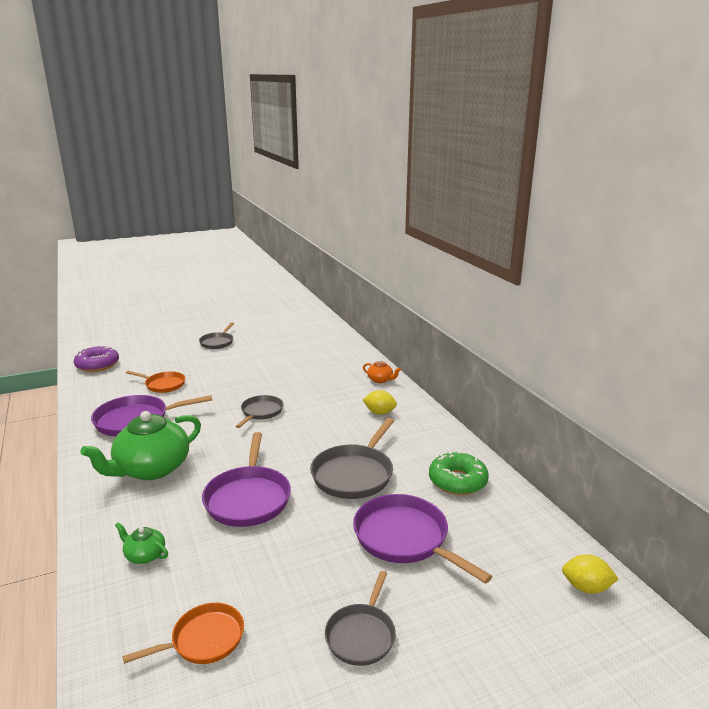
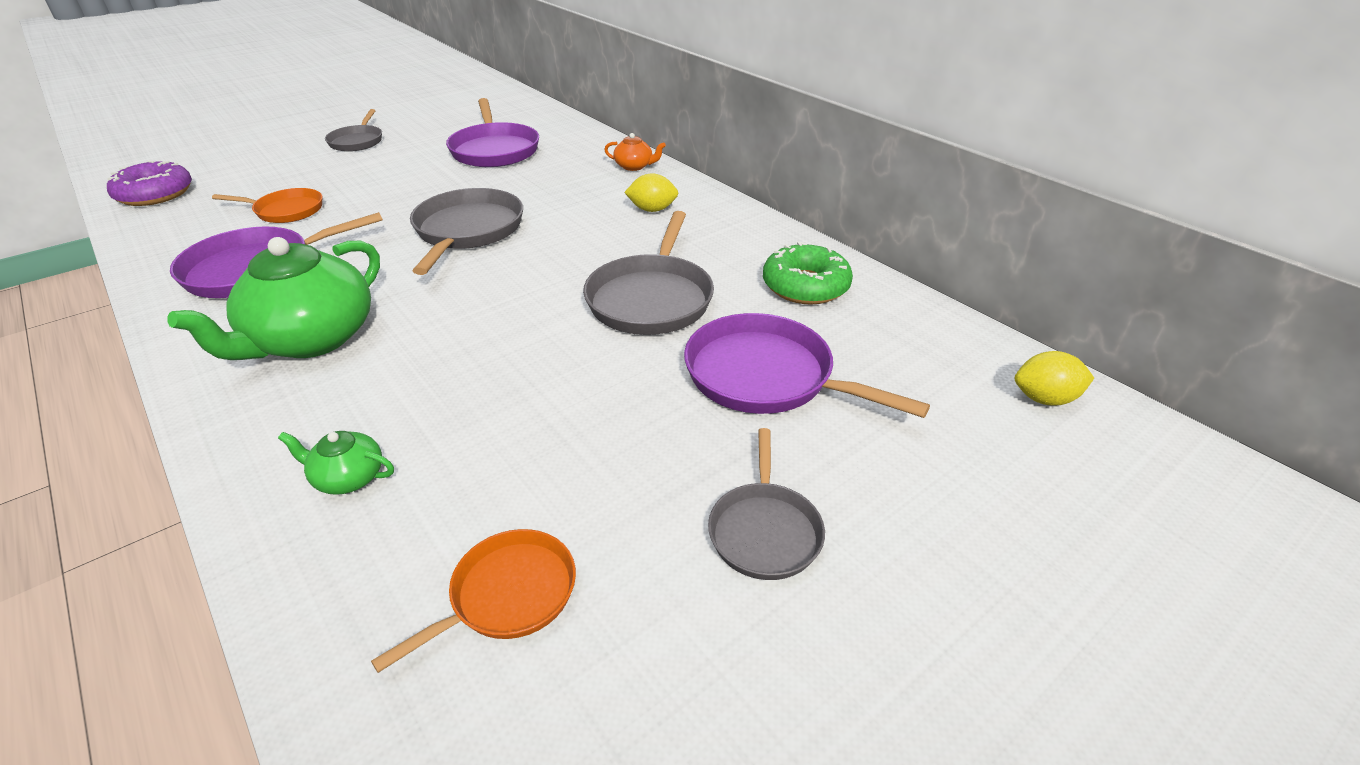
camera: 15 degrees left, 15 degrees up
(248, 498) = (497, 358): purple pan -> purple pan (494, 150)
(261, 412) = (467, 231): grey pan -> grey pan, size x1.63

